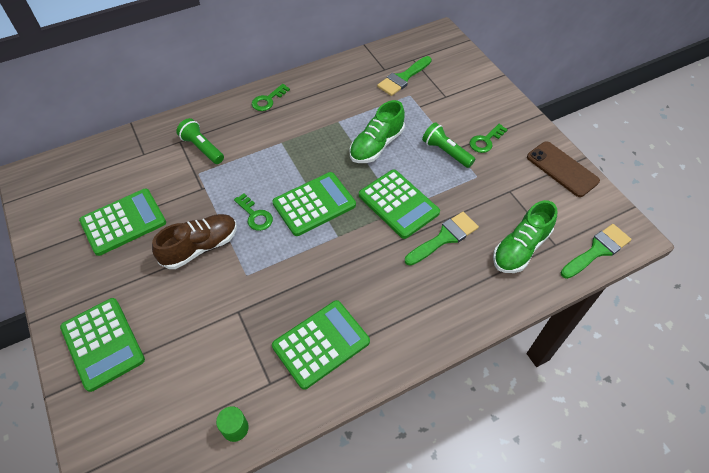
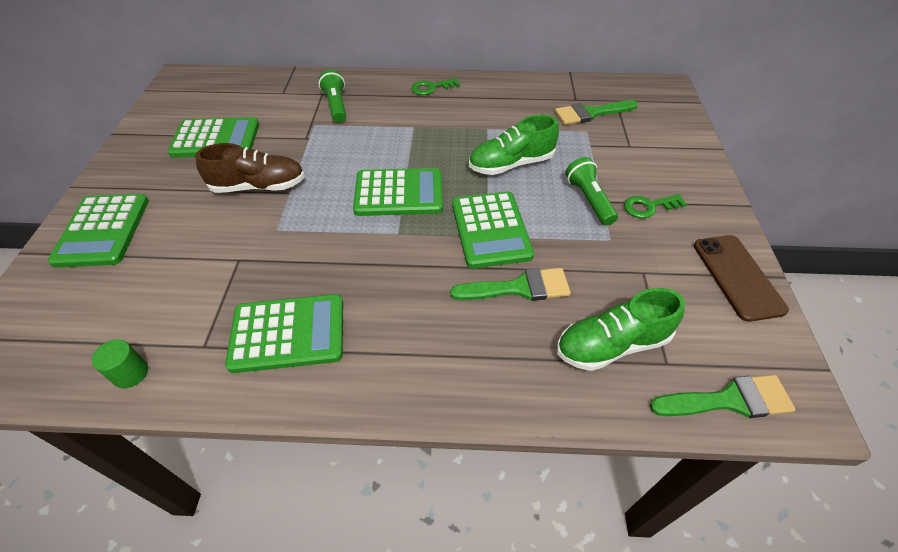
camera: 30 degrees right, 5 degrees down
(255, 215) = (332, 180): green key -> none

